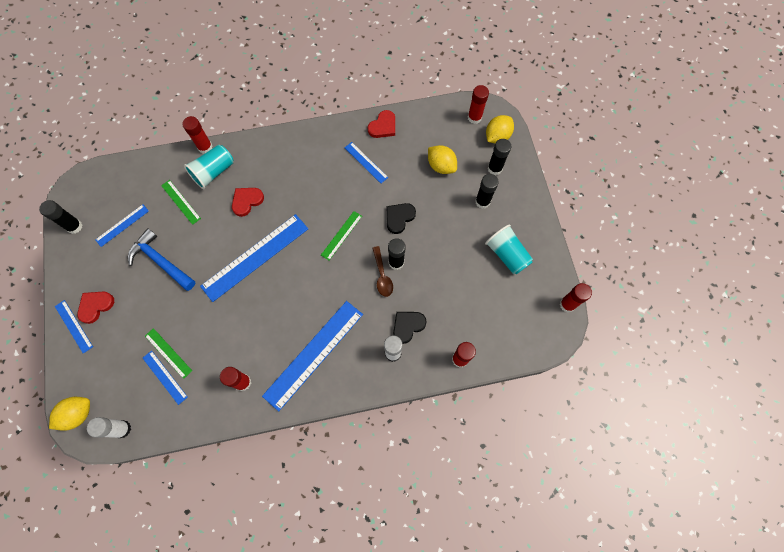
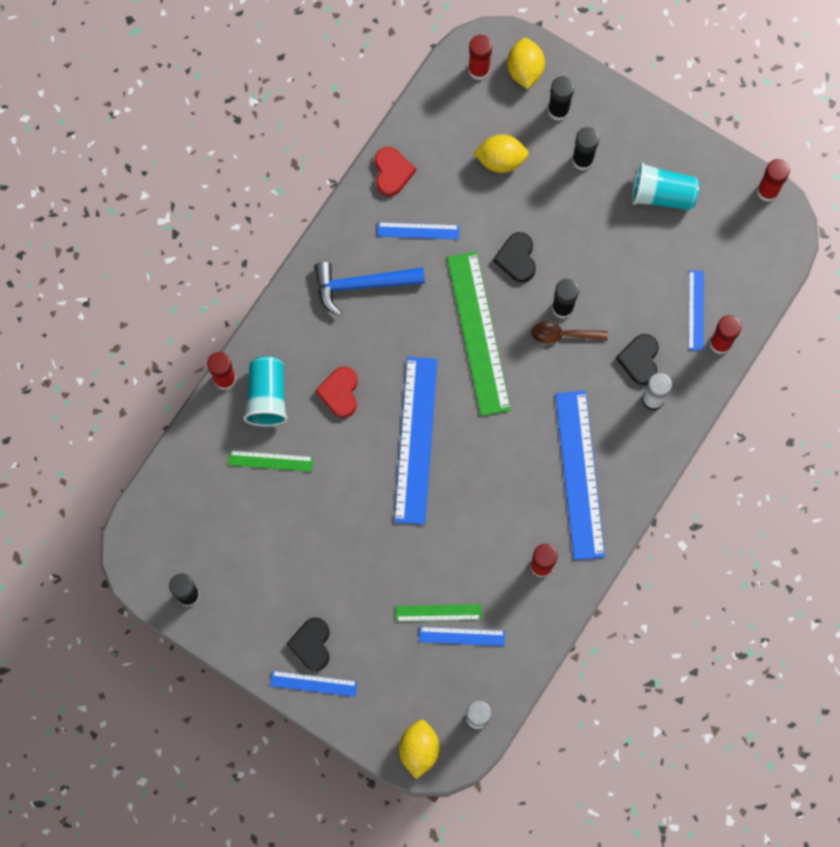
camera: 45 degrees left, 5 degrees up
(95, 306) = (311, 644): red heart -> black heart
(122, 225) = (238, 544): blue ruler -> blue ruler (696, 310)
(161, 261) = (324, 538): blue hammer -> blue hammer (361, 285)
(341, 235) = (478, 333): green ruler -> green ruler, size x2.03
(382, 276) = (563, 335): brown spoon -> brown spoon turned 150 degrees clockwise

